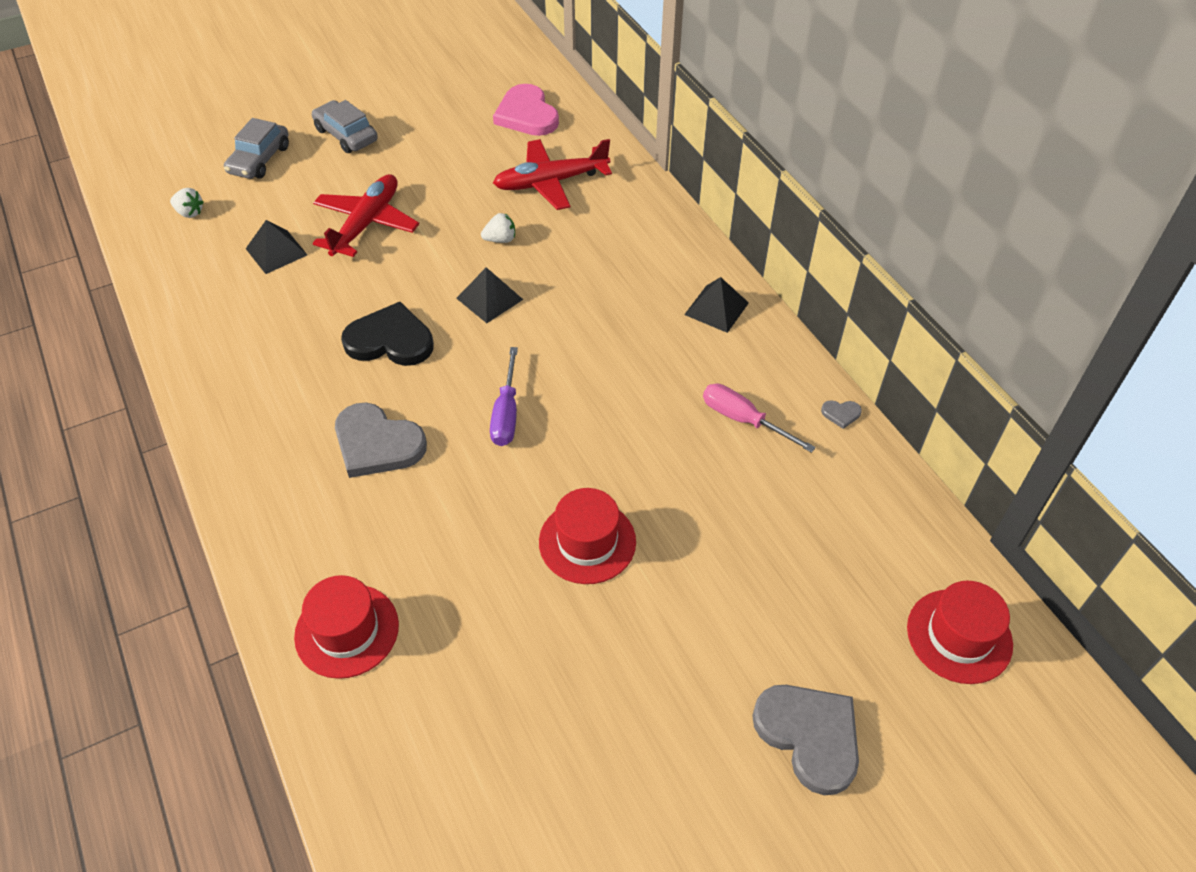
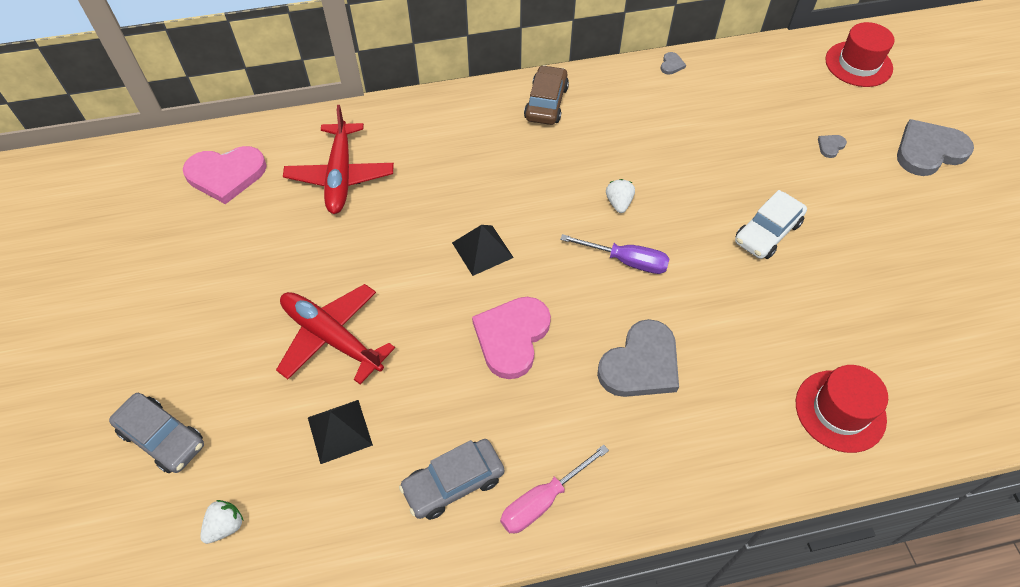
camera: 75 degrees left, 5 degrees up
(346, 135) = (167, 340): grey car -> grey car (453, 483)
(390, 340) = (512, 337): black heart -> pink heart
(500, 239) = (405, 228): white strawberry -> white strawberry (618, 203)
(587, 542) = (767, 232): red hat -> white car
(716, 308) = (546, 103): black pyramid -> brown car
(743, 420) = (666, 116): pink screwdriver -> pink screwdriver (543, 500)
(765, 605) = (830, 146): none -> grey heart

